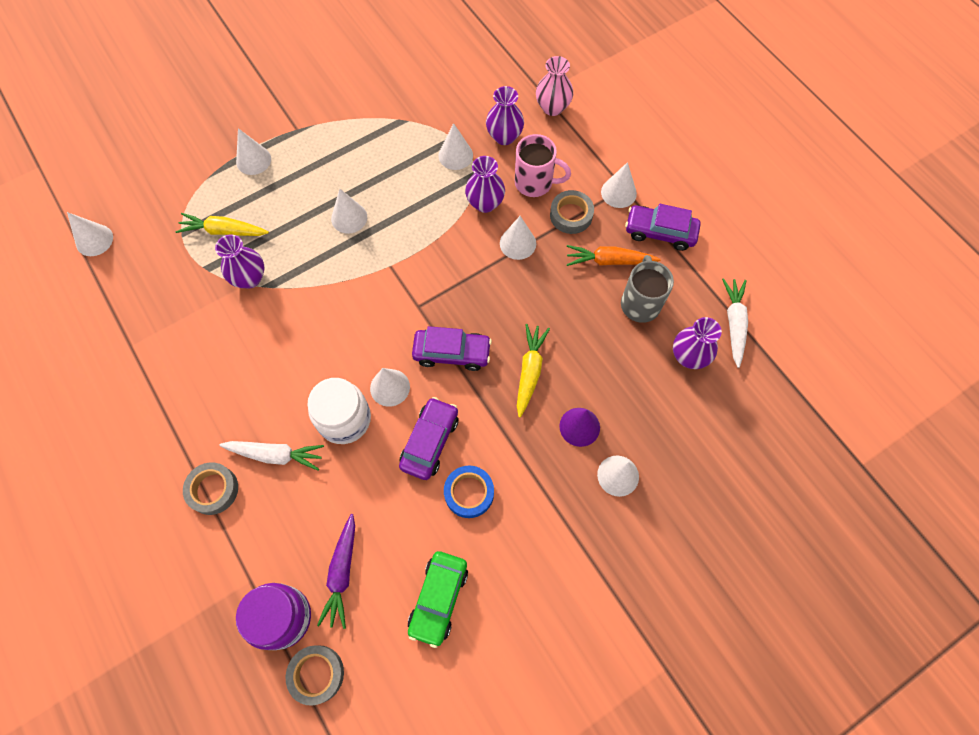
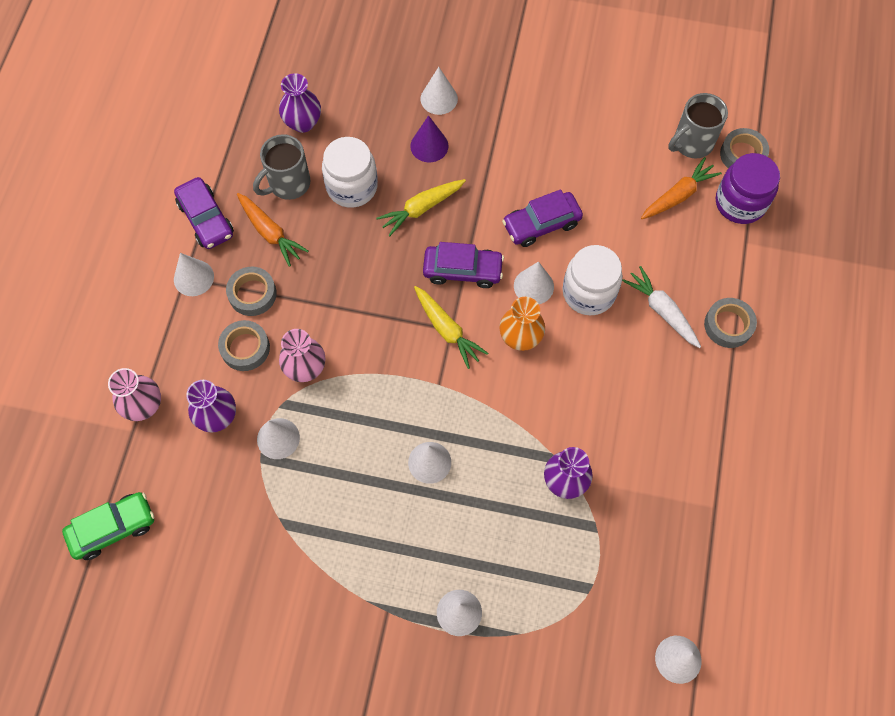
camera: 135 degrees left, 0 degrees up
(223, 231) = (550, 553): yellow carrot -> yellow carrot (447, 330)
(342, 573) = (678, 195): purple carrot -> orange carrot
(364, 342) = (520, 337): none -> orange vase
(372, 641) = (691, 143): none -> grey mug
(438, 599) = (627, 130): green car -> green car (113, 528)
(452, 353) = (462, 270): purple car -> purple car turned 135 degrees clockwise
(469, 493) = (547, 170): blue tape -> none
(485, 203) = (305, 368): purple vase -> pink vase
(518, 243) = (320, 309): white cone -> none
(535, 183) = (245, 348): pink mug -> grey tape
(596, 341) = (352, 187): none -> white jar
(734, 323) = (244, 115): white carrot -> none

